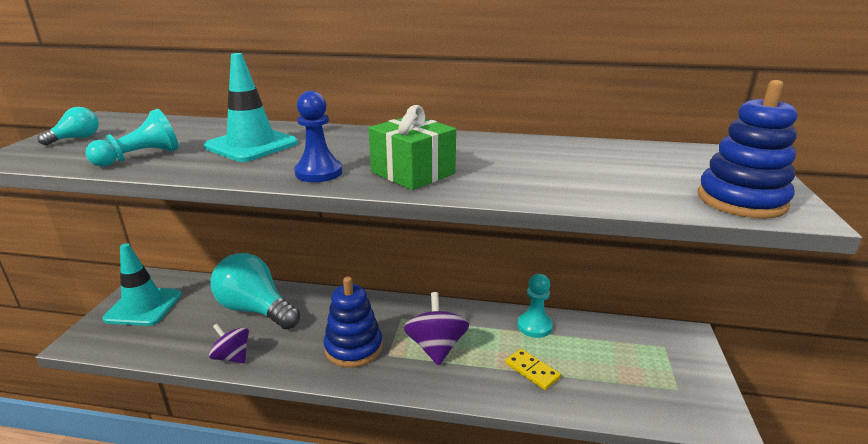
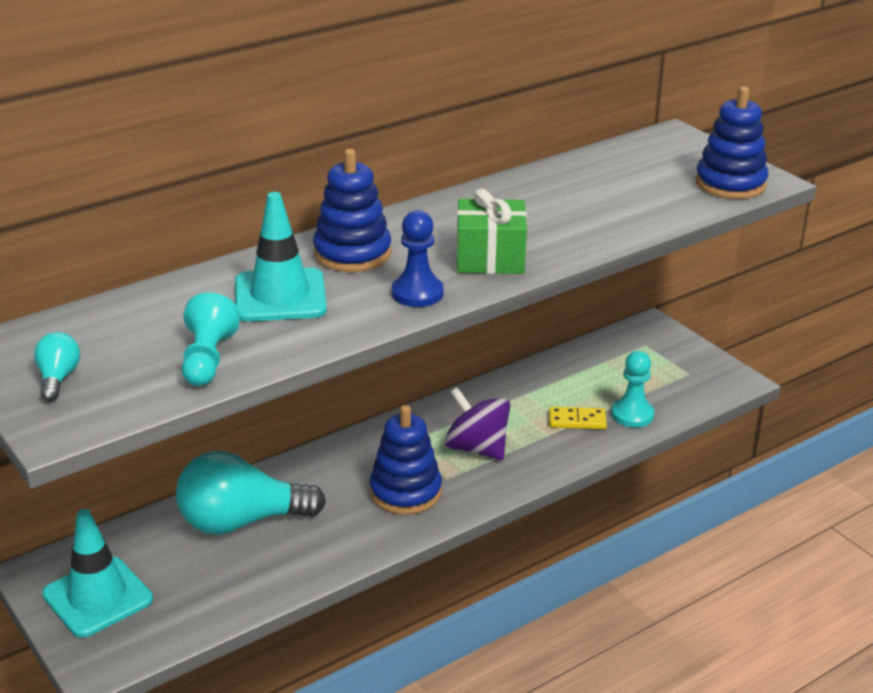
camera: 45 degrees left, 5 degrees up
(232, 357) = (303, 569): purple spinning top -> none
(340, 141) = (352, 253): none -> blue stacking toy
(534, 326) = (530, 383): turquoise pawn -> turquoise pawn (632, 415)

